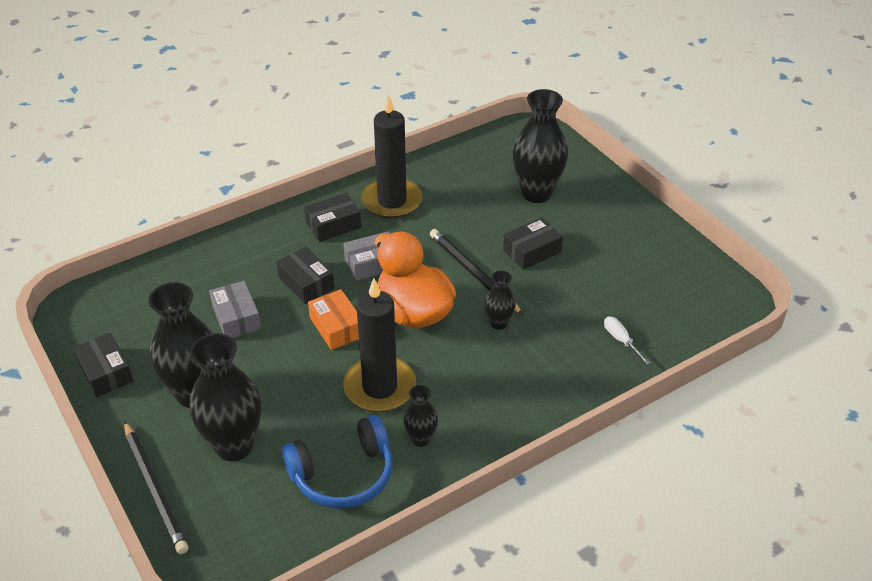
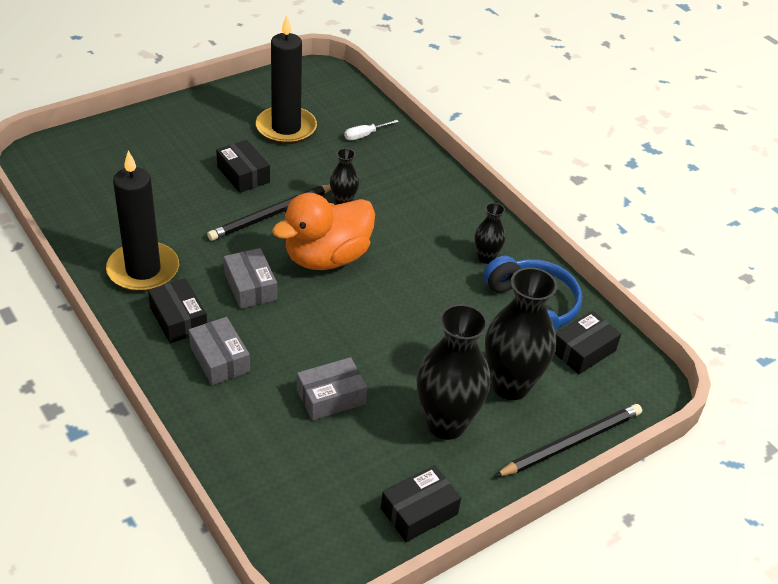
camera: 95 degrees left, 0 degrees up
(286, 251) = (219, 359): none -> grey box
(306, 283) = (277, 340): black box -> black box (583, 350)
(337, 327) = (347, 314): orange box -> none
(380, 387) = (427, 283): black candle -> black candle (286, 128)
(536, 193) = (152, 164): black vase -> none

